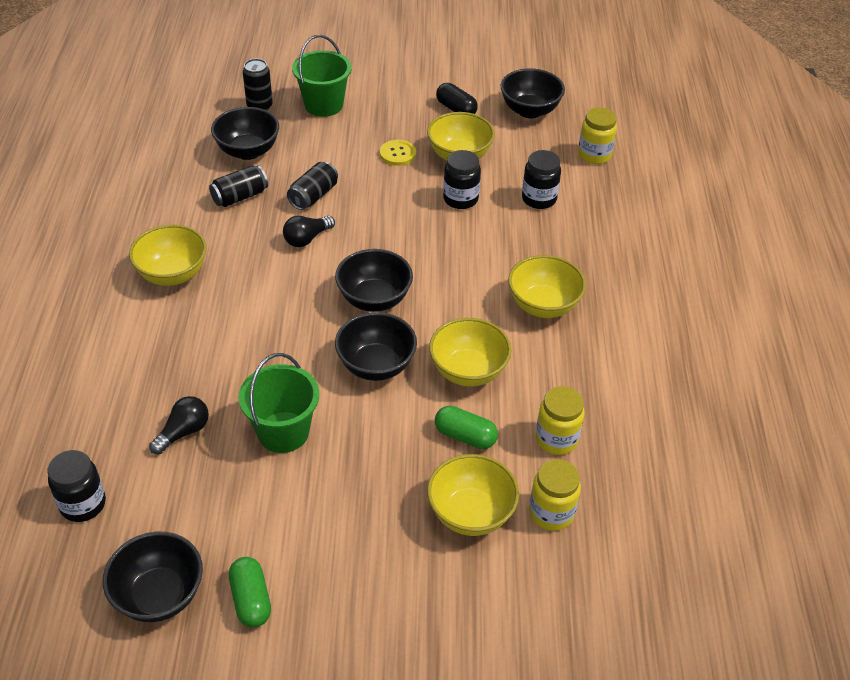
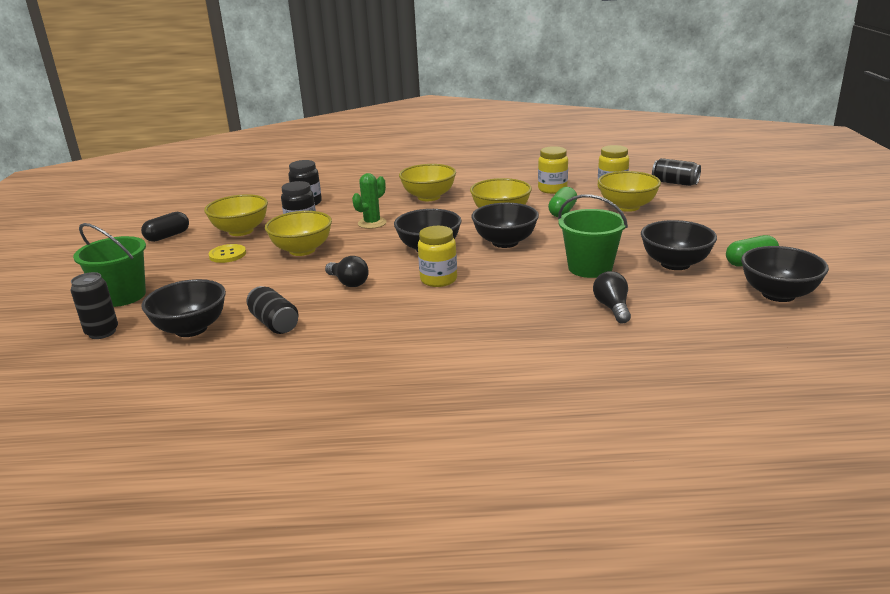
camera: 90 degrees left, 20 degrees down
(83, 504) = (722, 342): black jar -> none
(172, 274) = (402, 344): yellow bowl -> yellow bowl (302, 250)
(183, 432) = (612, 308): black light bulb -> black light bulb turned 45 degrees clockwise
(313, 196) = (283, 286): black can -> black can (675, 183)
(461, 254) = (372, 223): none -> green cactus
(530, 110) = (186, 210): black bowl -> black bowl (675, 264)
(594, 155) = (257, 189): yellow jar -> yellow jar (438, 280)

